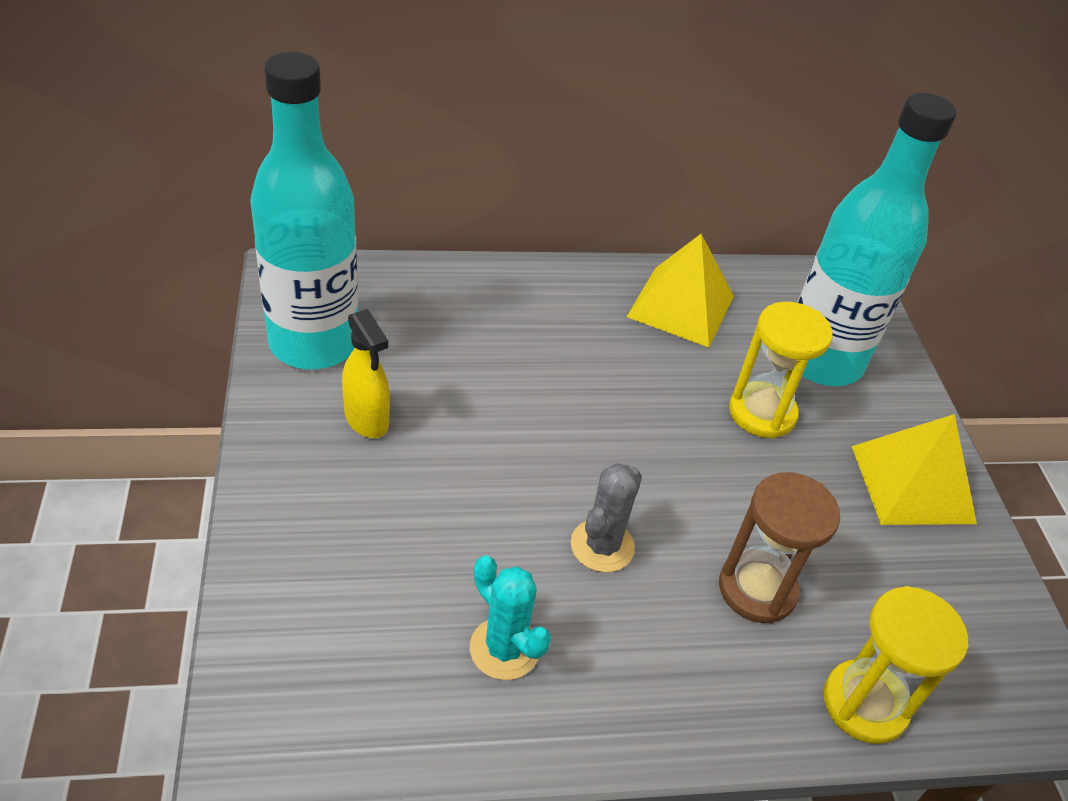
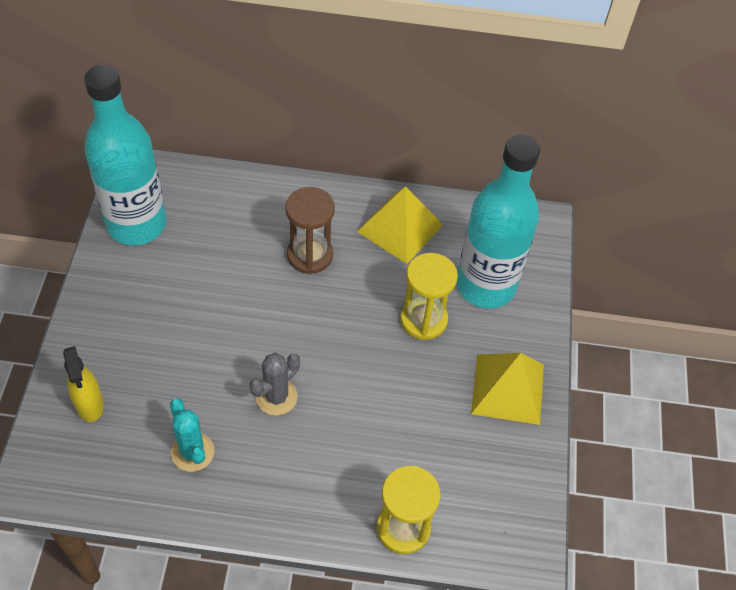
camera: 15 degrees right, 10 degrees up
(367, 419) = (155, 286): yellow spray bottle -> yellow spray bottle (89, 404)
(757, 589) = (366, 443): brown hourglass -> brown hourglass (310, 255)

